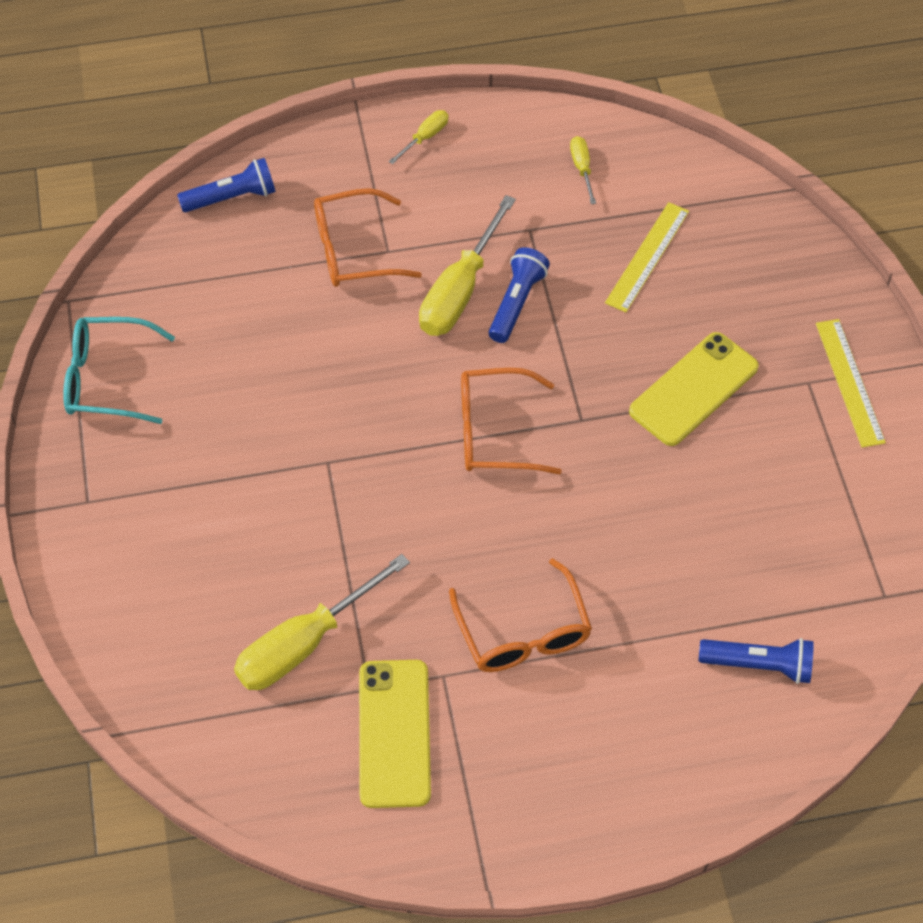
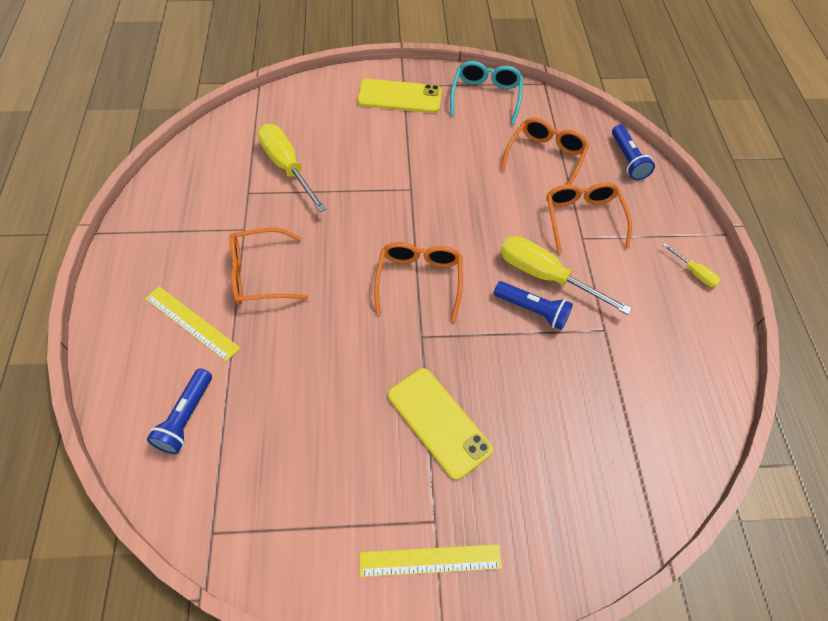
camera: 95 degrees right, 0 degrees up
(240, 295) = (545, 157): none -> orange glasses
(394, 733) = (215, 201): yellow phone -> yellow phone (399, 97)
(582, 168) = (672, 378): yellow screwdriver -> none
(647, 257) = (577, 412): yellow ruler -> yellow ruler (191, 323)

